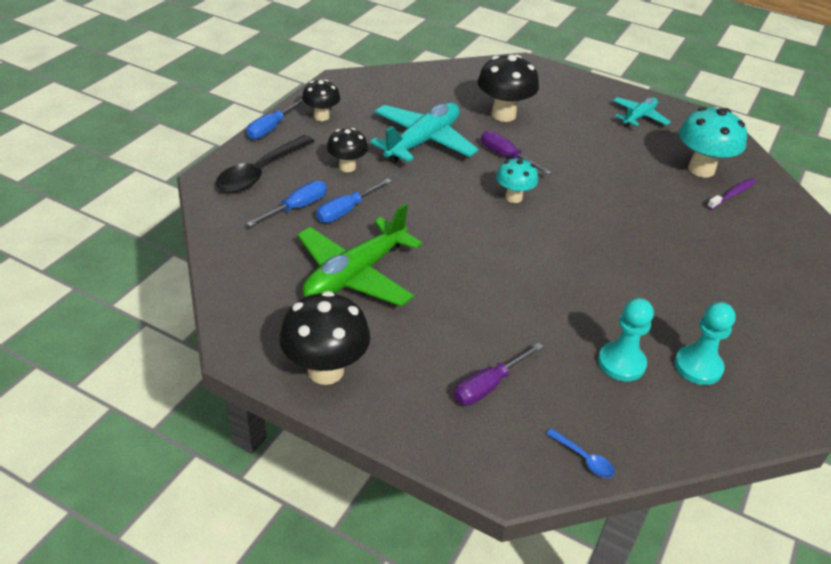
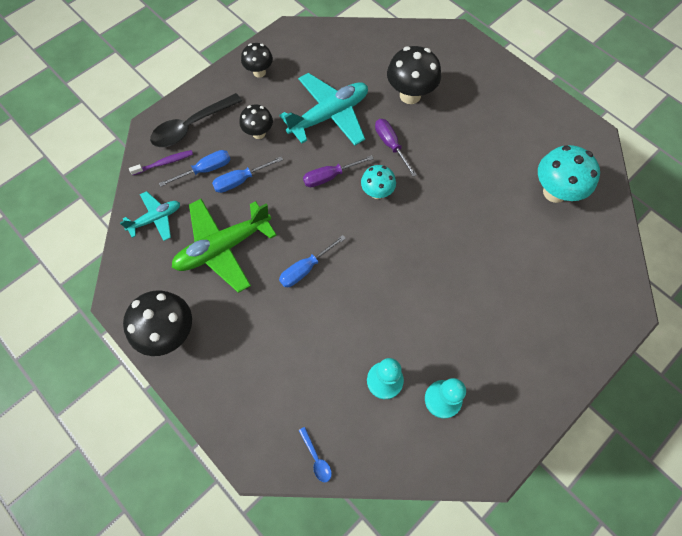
camera: 20 degrees right, 25 degrees up
(271, 128) = (216, 79): blue screwdriver -> blue screwdriver (306, 269)
(489, 386) = (277, 376): purple screwdriver -> purple screwdriver (330, 177)
(639, 117) = (529, 119): turquoise plane -> turquoise plane (156, 219)
(732, 194) = (567, 227): purple toothbrush -> purple toothbrush (164, 163)

